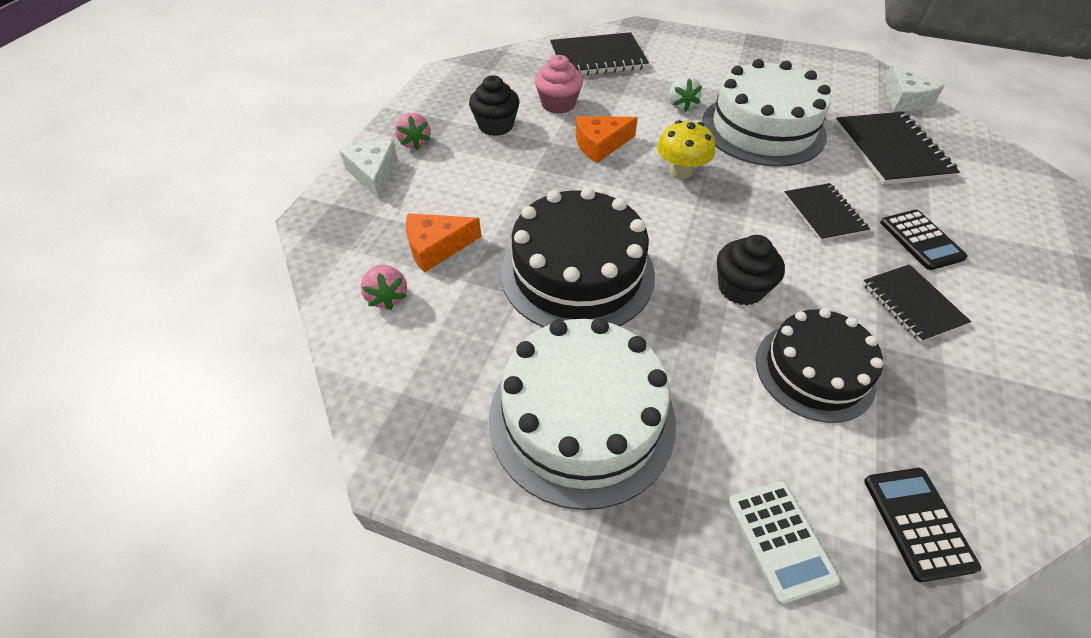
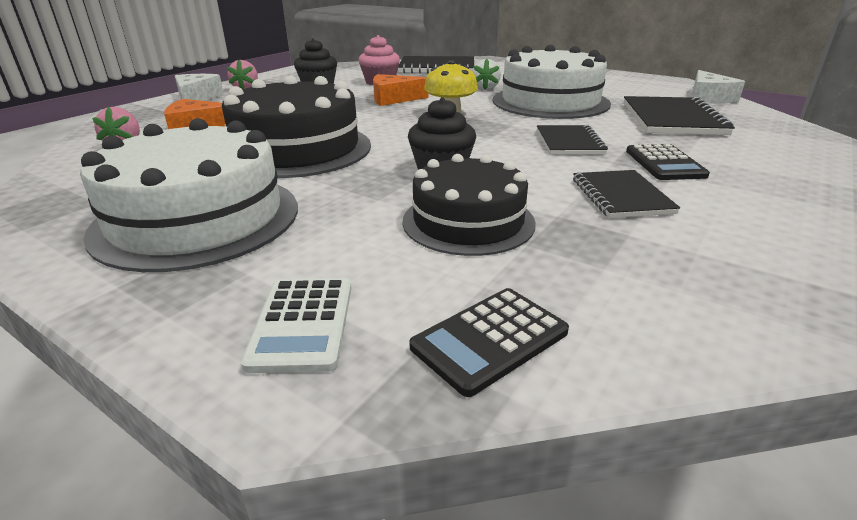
camera: 15 degrees right, 20 degrees down
(917, 523) = (490, 339): black calculator -> black calculator turned 135 degrees counterclockwise

